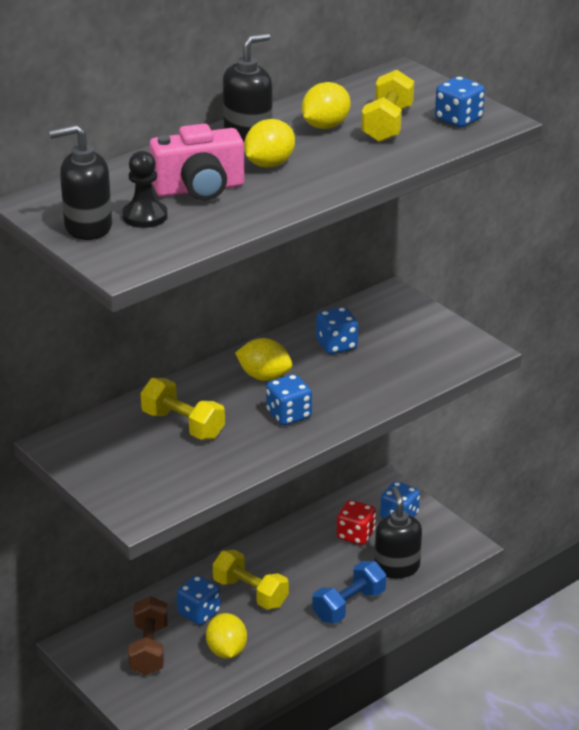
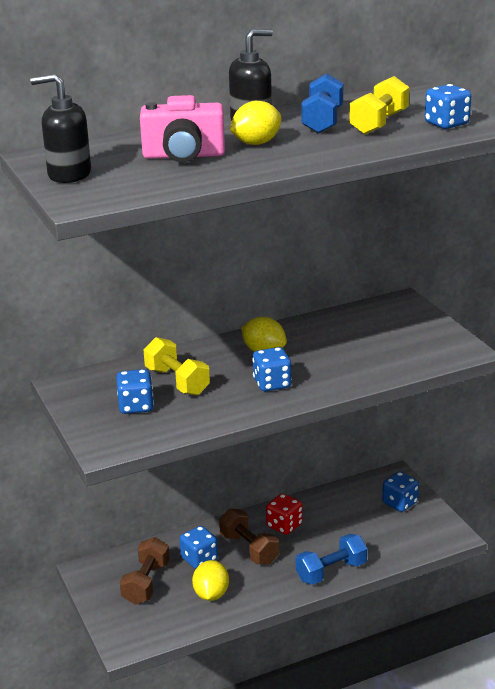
camera: 15 degrees right, 5 degrees down
(145, 216) = (123, 171): black pawn -> none
(250, 593) = (249, 549): yellow dumbbell -> brown dumbbell
(325, 126) = (322, 121): yellow lemon -> blue dumbbell
(336, 345) = (337, 334): blue dice -> blue dice (136, 406)
(355, 535) = (356, 513): red dice -> red dice (284, 525)
(397, 567) = (384, 545): black soap dispenser -> none

